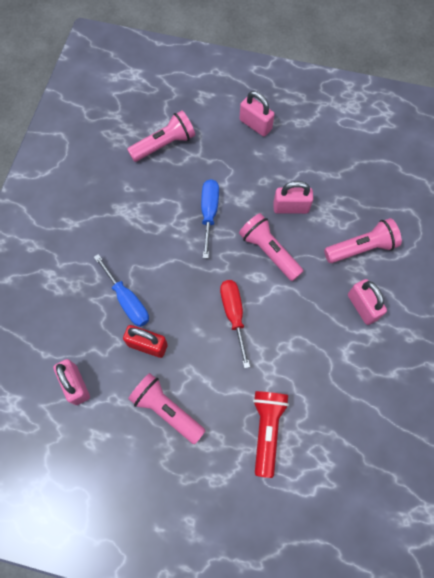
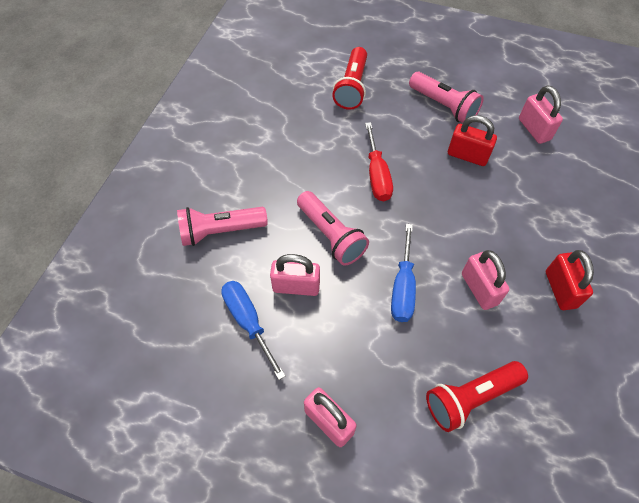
camera: 175 degrees left, 10 degrees down
(88, 221) = (560, 289): none -> red padlock
(127, 300) = (494, 196): blue screwdriver -> blue screwdriver (248, 321)
(164, 144) = (470, 397): pink flashlight -> red flashlight
(362, 307) = (238, 173): pink padlock -> pink padlock (479, 289)

